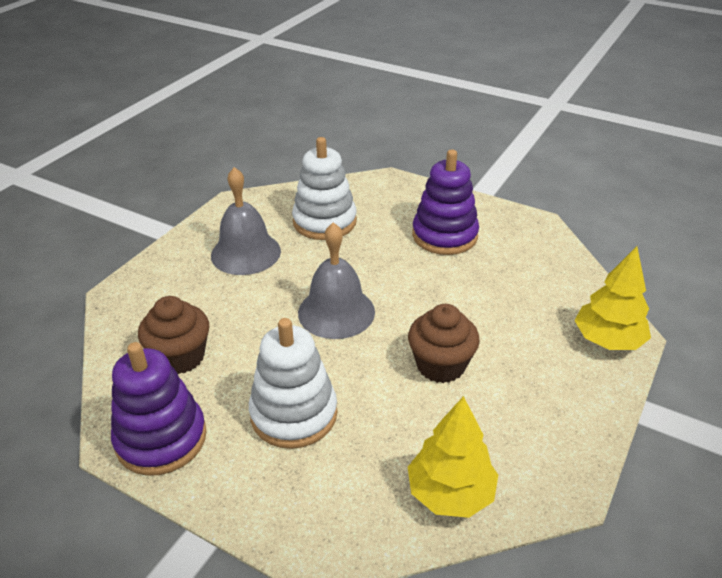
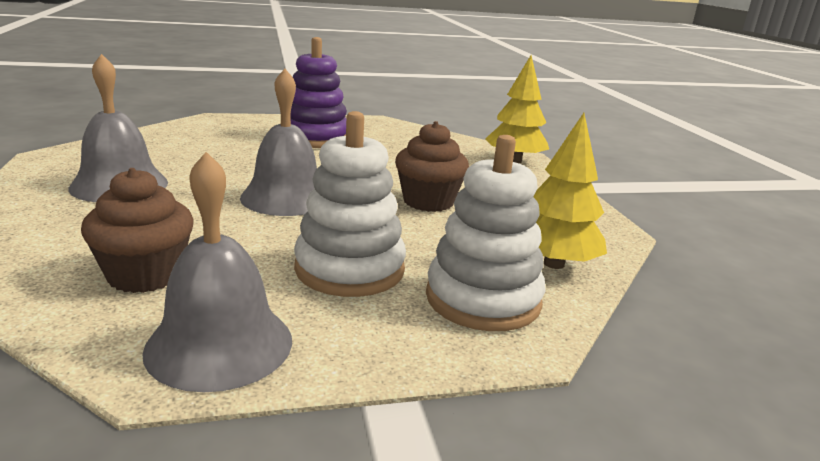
camera: 45 degrees left, 15 degrees down
(161, 438) = (219, 344): purple stacking toy -> grey bell
(324, 222) = (185, 150): white stacking toy -> white stacking toy (483, 299)

